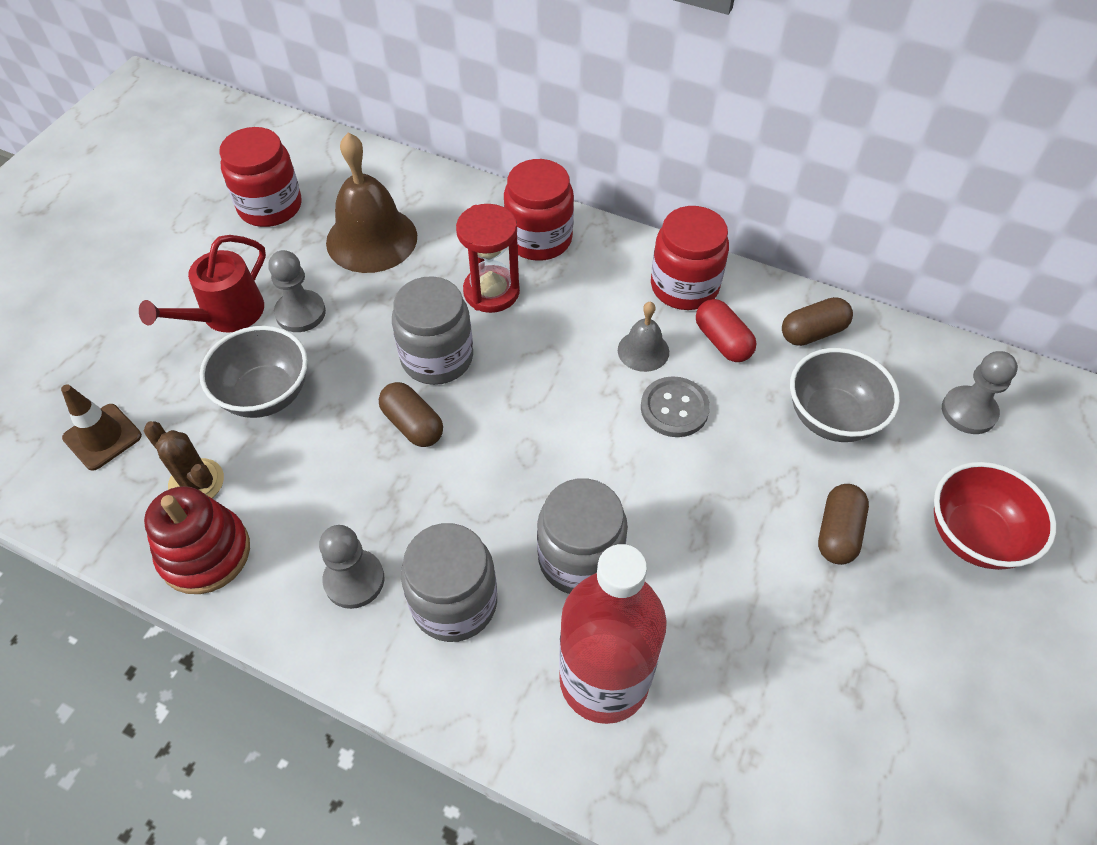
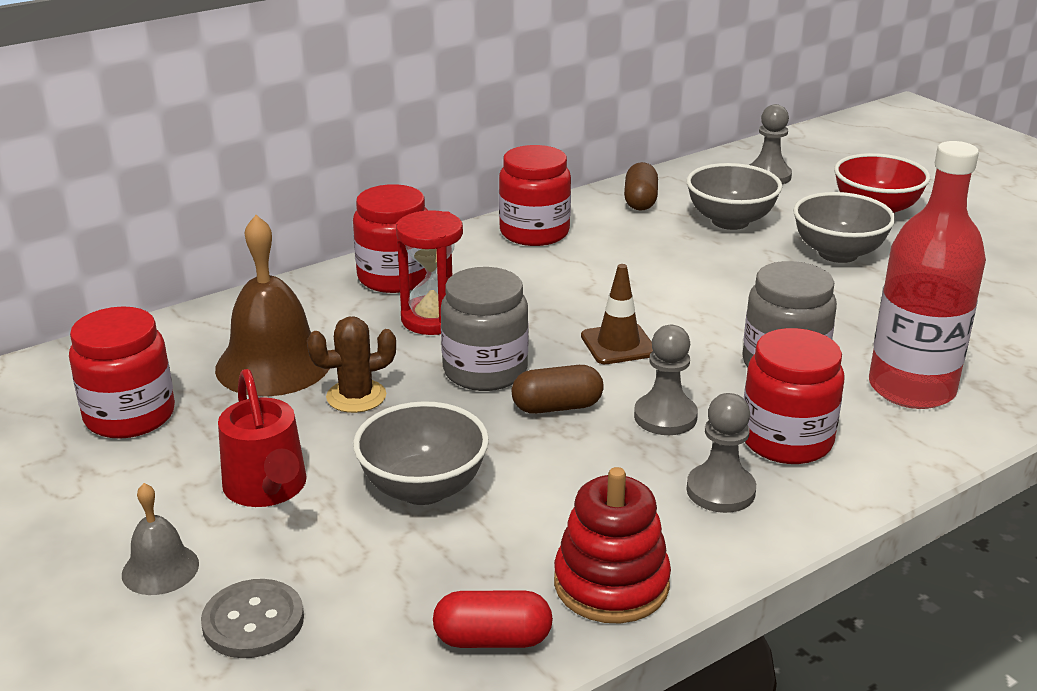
camera: 60 degrees left, 25 degrees down
(102, 437) = (361, 631): brown traffic cone -> brown traffic cone (618, 344)
(196, 482) = (504, 568): brown cactus -> brown cactus (356, 396)
(300, 313) = (327, 436): grey pawn -> grey pawn (665, 417)
(454, 602) = (786, 440): grey jar -> red jar
(643, 351) = (586, 271): grey bell -> grey bell (160, 569)
(674, 408) = (662, 277): grey button -> grey button (253, 621)
(722, 341) = (612, 236): red capsule -> red capsule (492, 639)
(838, 532) = (838, 253): brown capsule -> grey bowl

